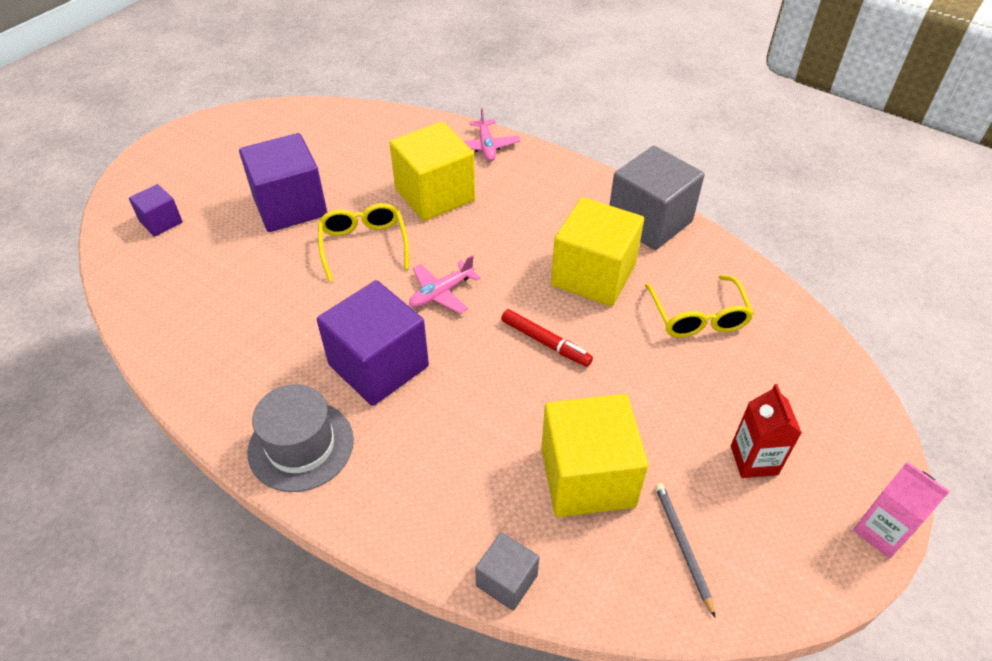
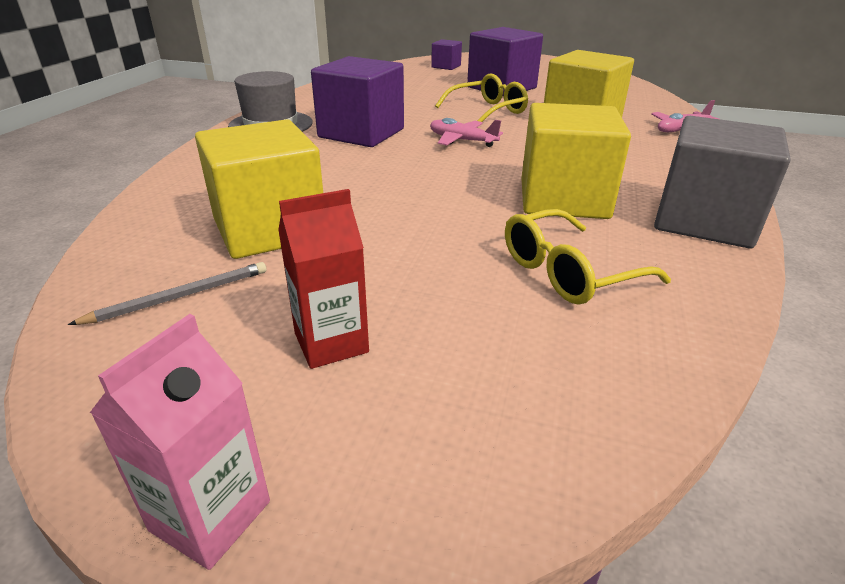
camera: 70 degrees right, 15 degrees down
(506, 580) = (143, 207): grey cube -> none
(545, 342) = (439, 188): red marker -> none

